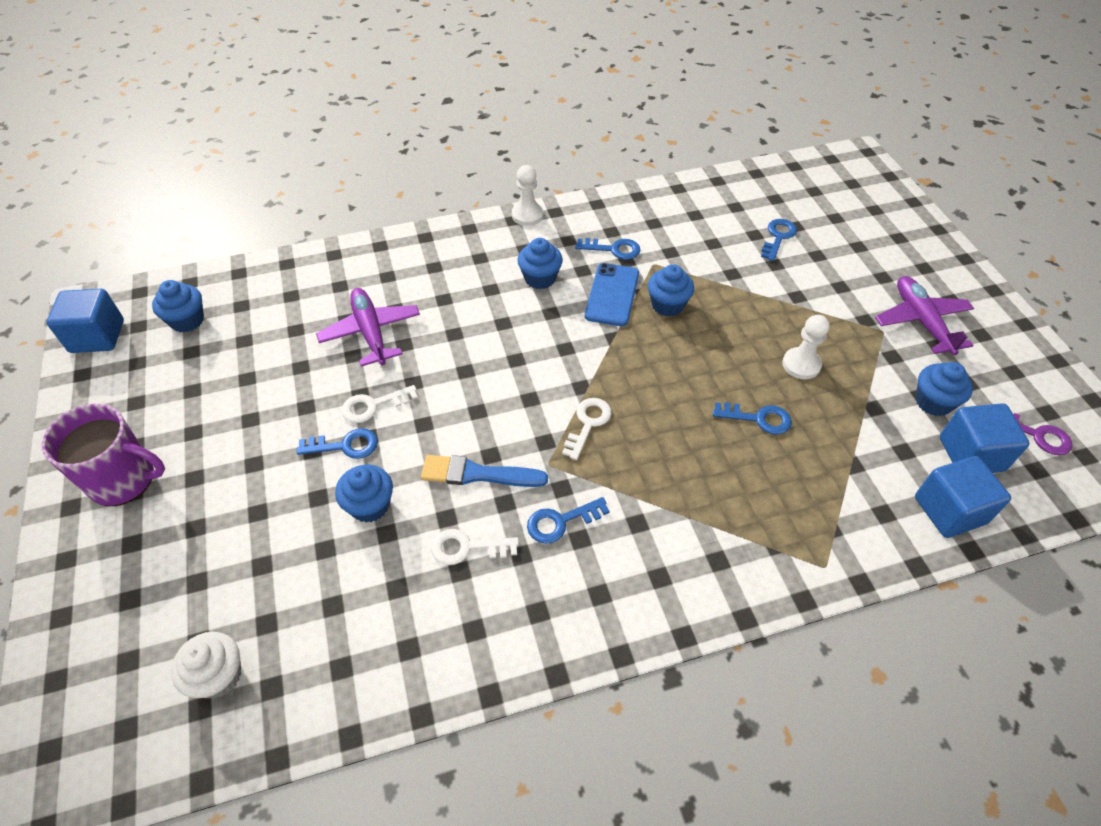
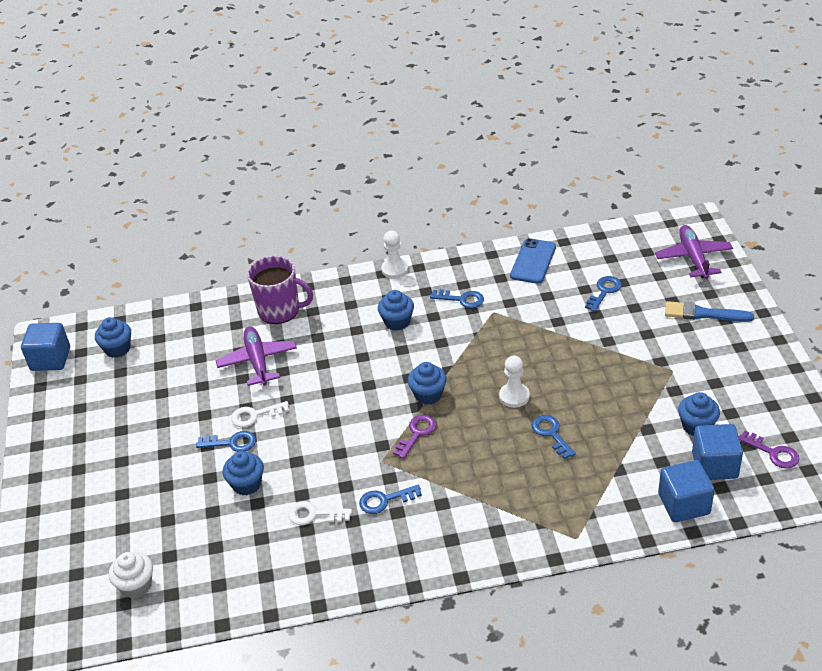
camera: 10 degrees right, 10 degrees down
(124, 479) = (72, 460): purple mug -> purple mug (280, 310)
(477, 474) = (328, 466): blue brush -> blue brush (703, 314)
(588, 424) = (417, 433): white key -> purple key
(612, 295) = (454, 336): blue phone -> blue phone (533, 261)
(667, 305) = (497, 345): blue cupcake -> blue cupcake (428, 395)
(758, 418) = (551, 434): blue key -> blue key turned 135 degrees counterclockwise
(801, 364) = (596, 395): white pawn -> white pawn (514, 396)
(921, 321) = (707, 363): purple plane -> purple plane (693, 257)

